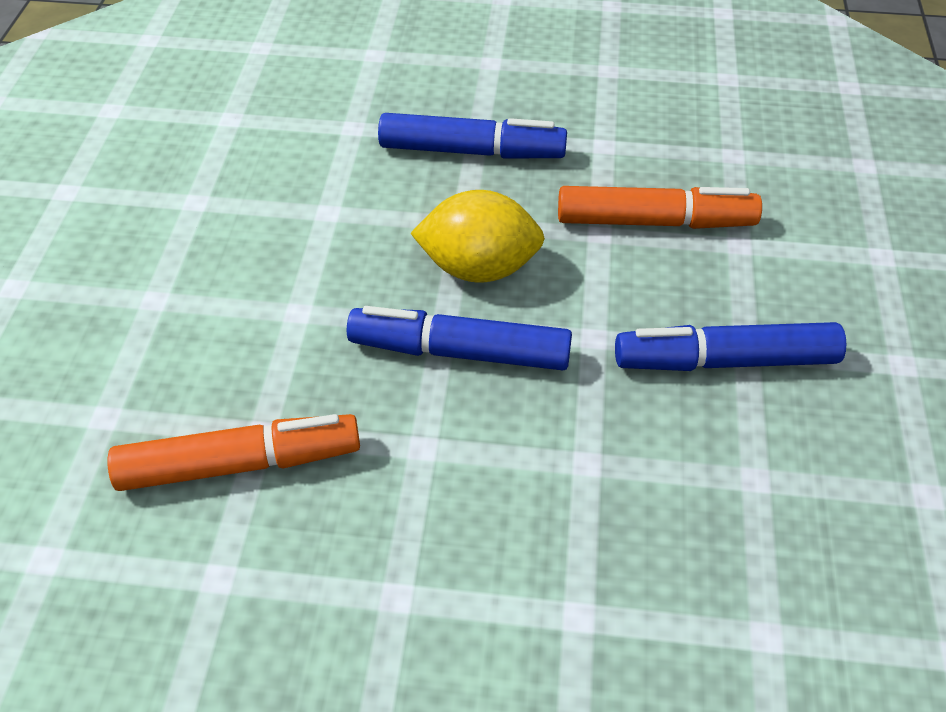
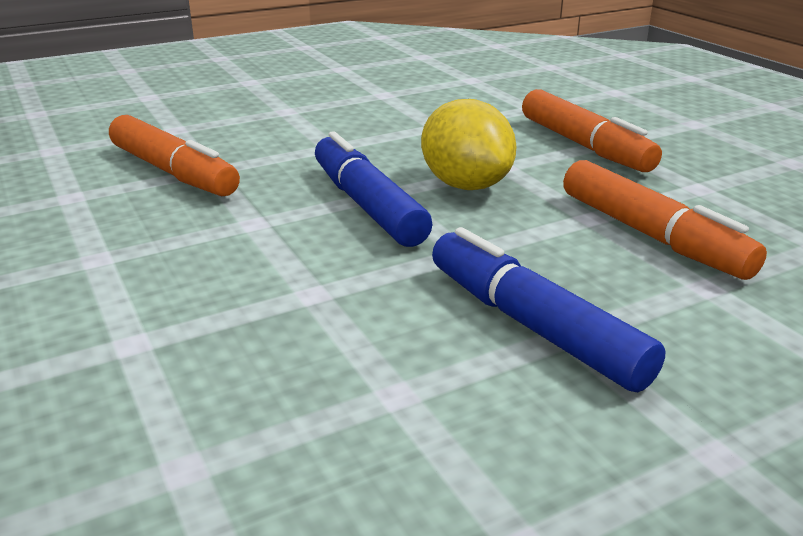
camera: 55 degrees right, 20 degrees down
(471, 151) = (584, 145): blue marker -> orange marker

